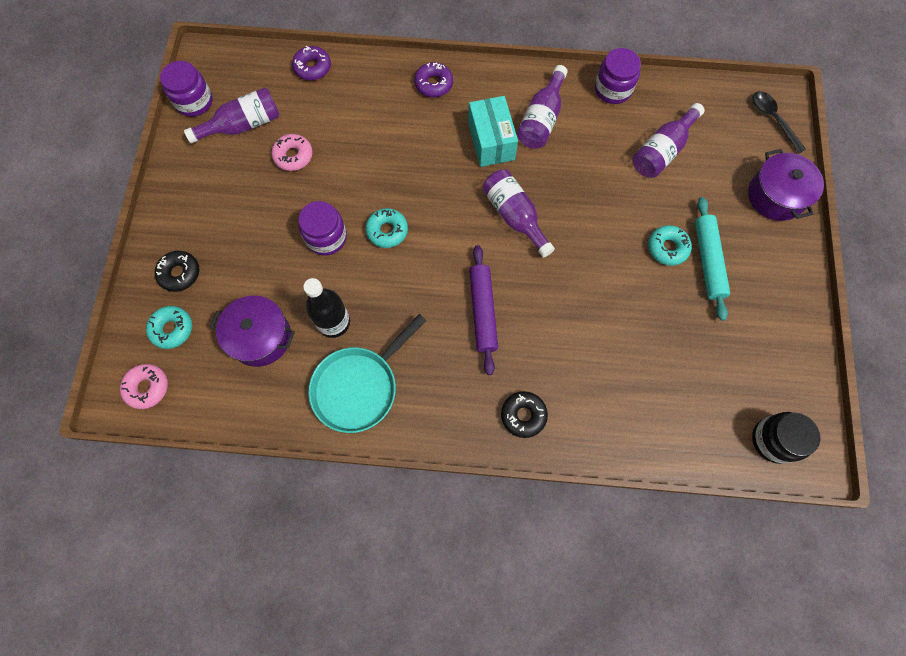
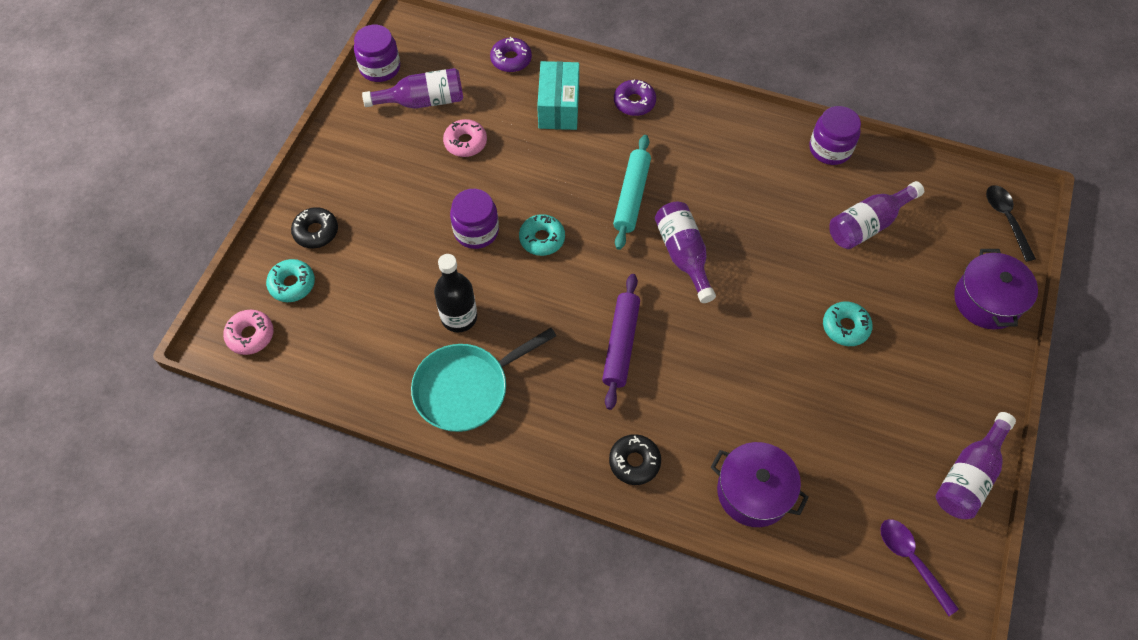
camera: 15 degrees right, 10 degrees down
(260, 337) = (379, 314): purple pot -> purple pot (753, 492)
(491, 141) = (679, 173): turquoise box -> turquoise box (558, 107)
(541, 119) = (741, 163): purple bottle -> purple bottle (969, 476)
(708, 261) = (888, 351): turquoise rolling pin -> turquoise rolling pin (632, 196)
(773, 440) = (911, 561): black jar -> purple spoon

